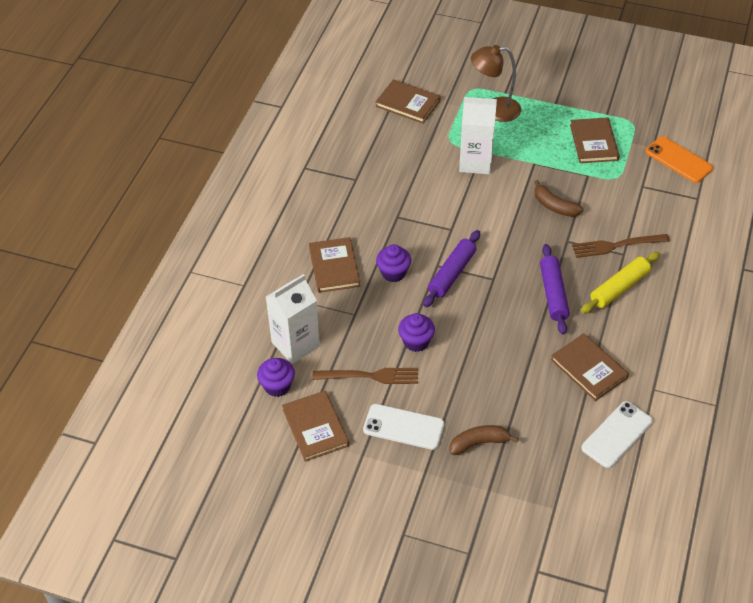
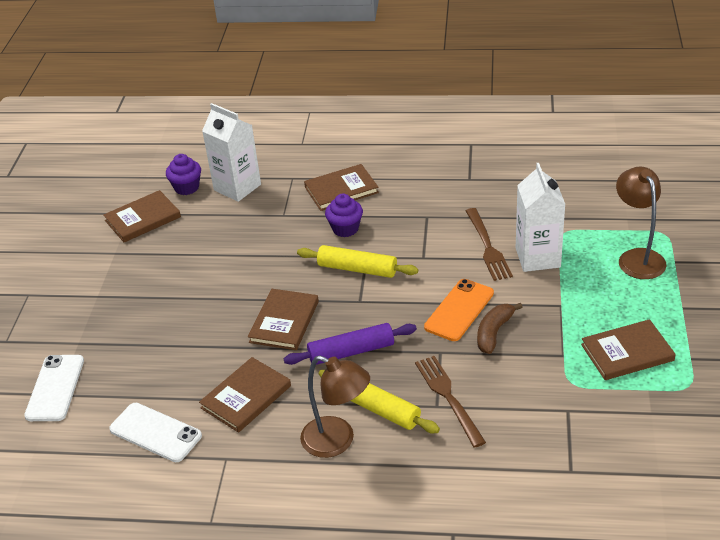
camera: 80 degrees right, 10 degrees down
(371, 376) = (208, 240): brown fork -> brown fork (488, 247)
(403, 427) = (149, 272): white phone -> white phone (55, 388)
(408, 103) = (608, 191): brown book -> brown book (284, 322)
(416, 341) = (257, 261): purple cupcake -> none
(452, 273) = (357, 269): purple rolling pin -> yellow rolling pin
(479, 443) = (134, 326): brown banana -> none
(648, 317) = (337, 441): none -> brown lamp
(678, 160) = (638, 443): orange phone -> orange phone (459, 310)

